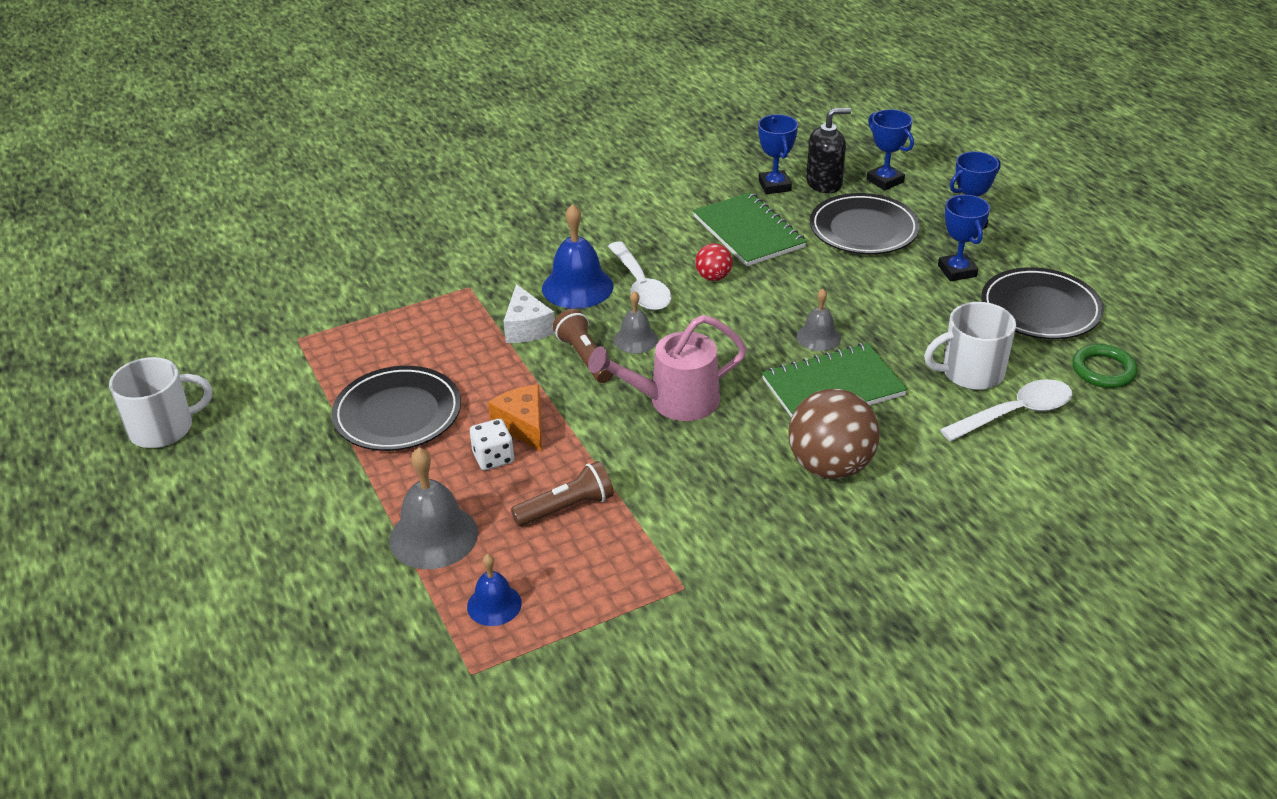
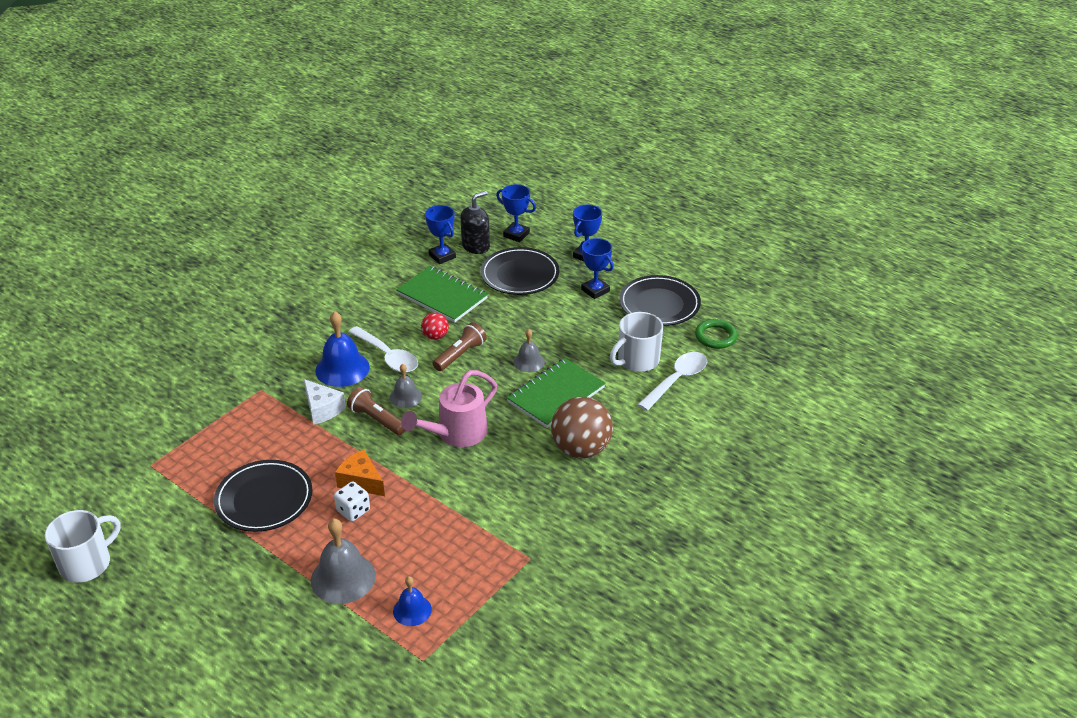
camera: 25 degrees left, 0 degrees up
(566, 508) = (424, 529): brown flashlight -> brown flashlight (460, 355)

